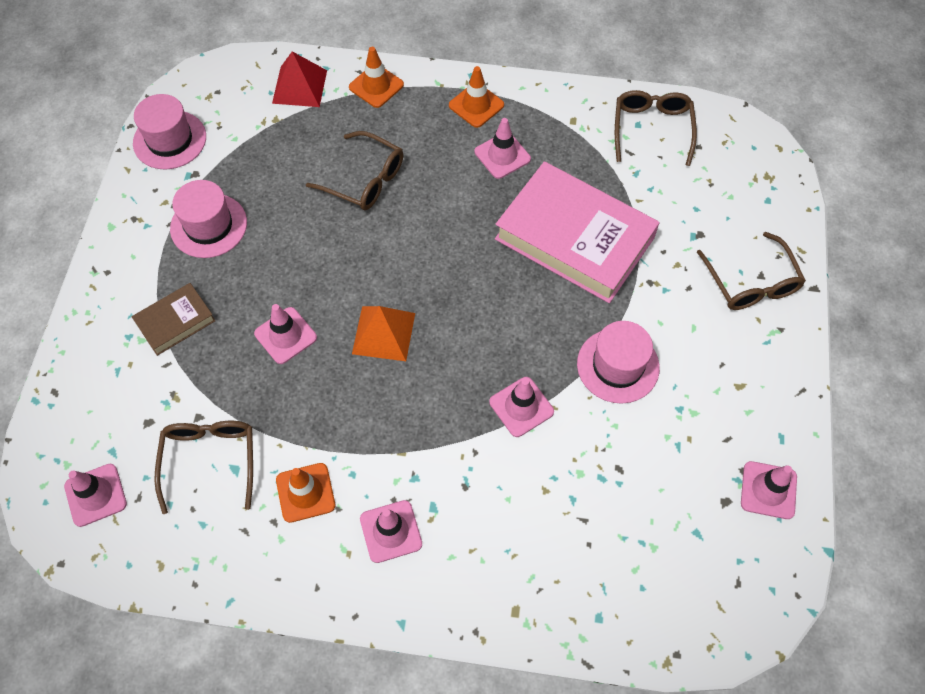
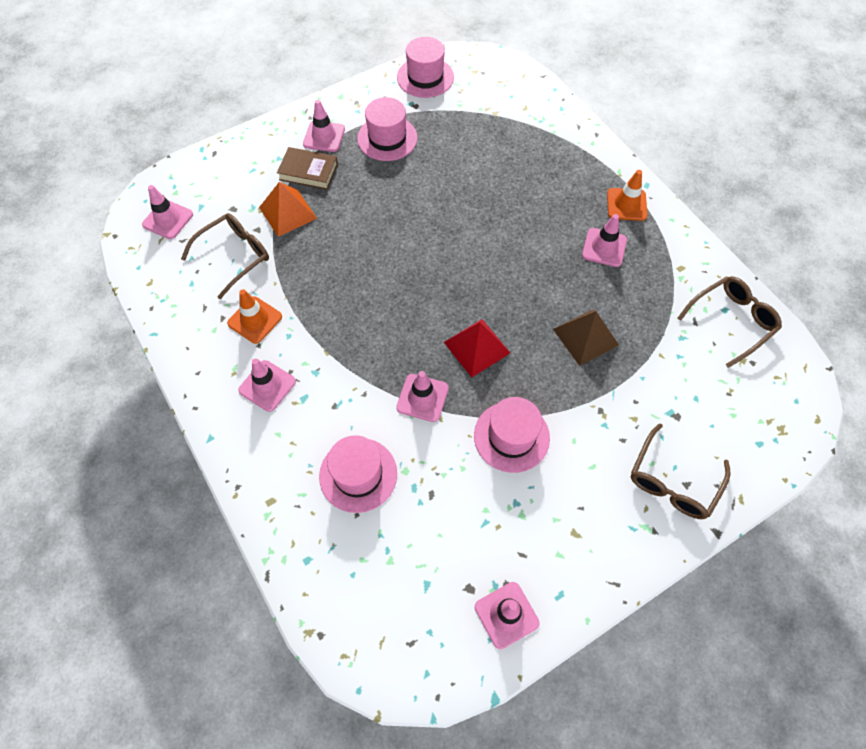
camera: 50 degrees right, 0 degrees up
(285, 335) = (350, 231): pink traffic cone -> pink traffic cone (324, 136)
(299, 86) = (532, 106): red pyramid -> red pyramid (477, 347)
(364, 180) = (501, 188): brown glasses -> none
(376, 86) = (578, 142): orange traffic cone -> none
(383, 333) = (401, 280): orange pyramid -> orange pyramid (288, 212)
(551, 515) = (358, 474): none -> pink hat
(574, 238) = (585, 337): pink book -> brown pyramid

